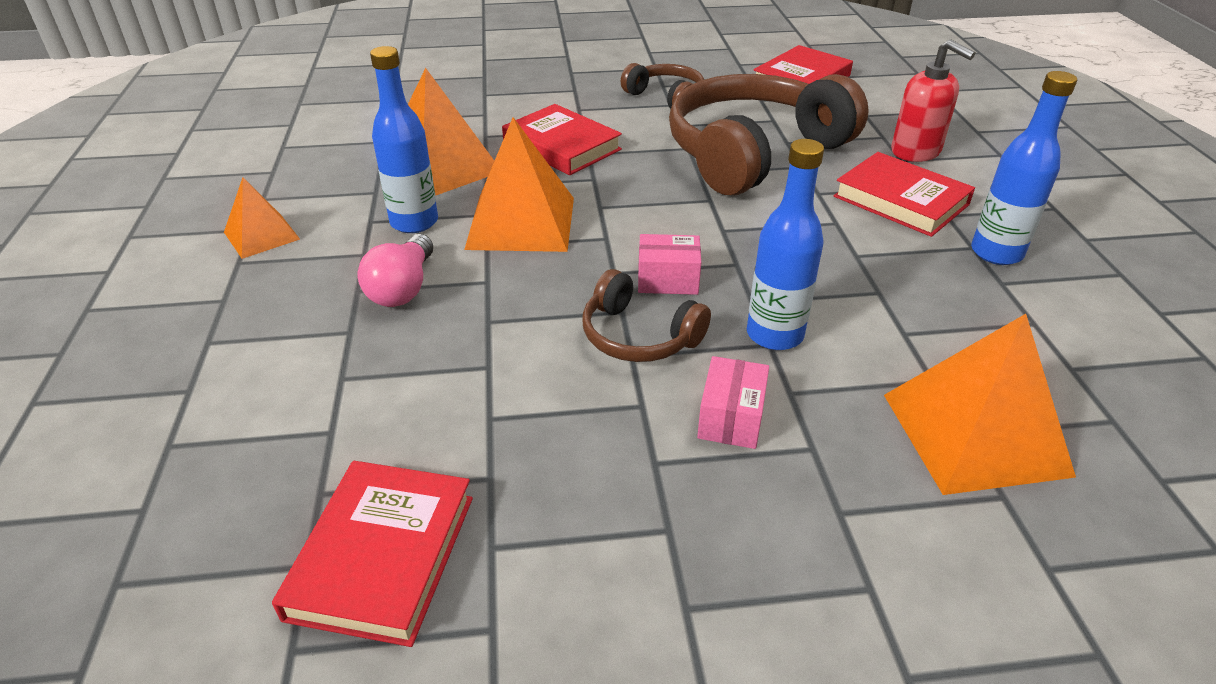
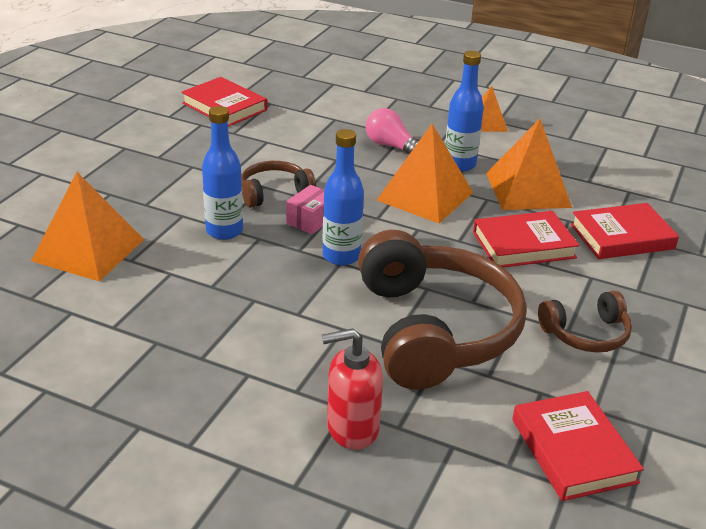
camera: 120 degrees right, 5 degrees down
(731, 418) = (189, 193): pink box -> none
(901, 200) = (290, 363): red book -> red book (622, 236)
(996, 253) = (182, 363): blue bottle -> blue bottle (341, 256)

